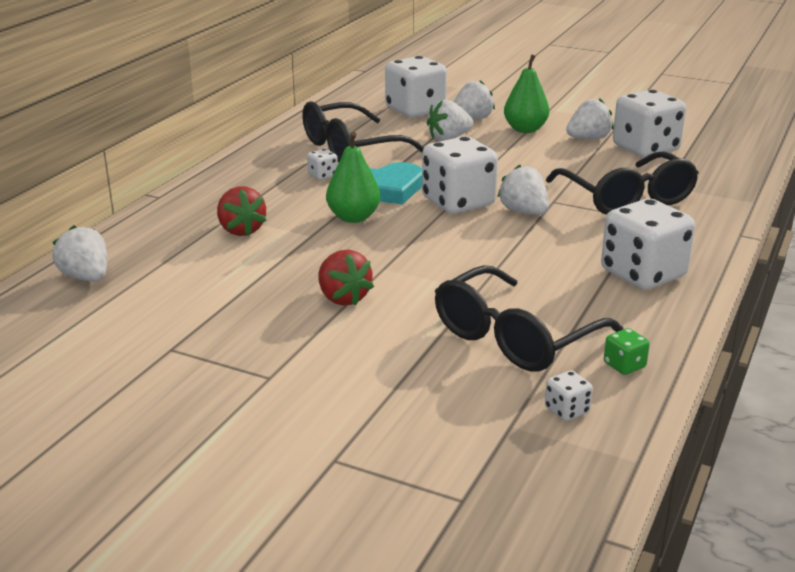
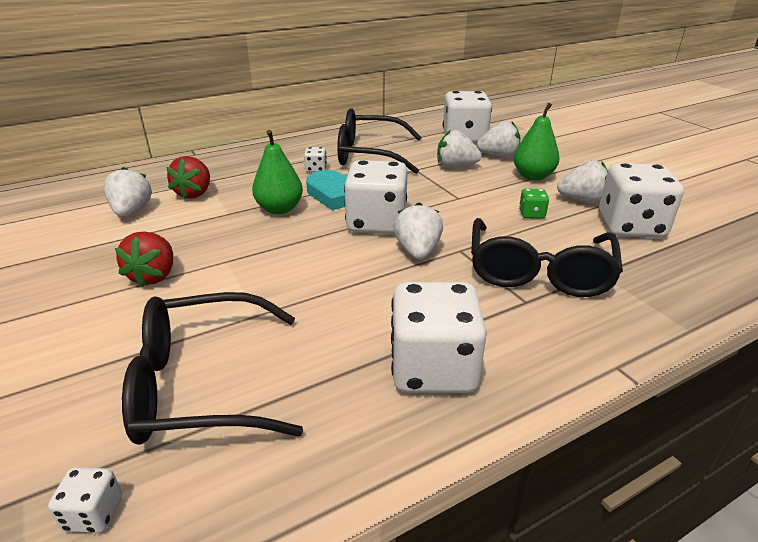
camera: 35 degrees right, 5 degrees up
(86, 277) = (57, 195): white strawberry -> white strawberry (132, 211)
(624, 365) = (239, 485): green dice -> green dice (531, 214)

